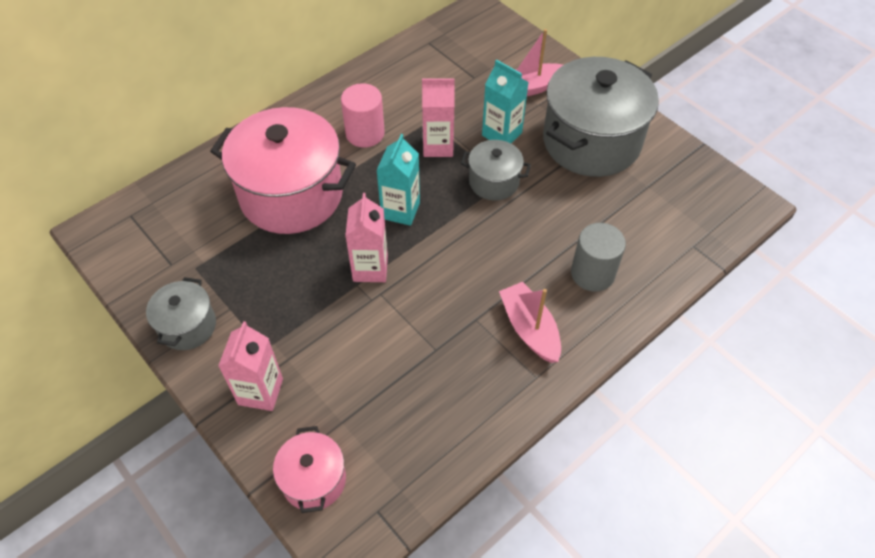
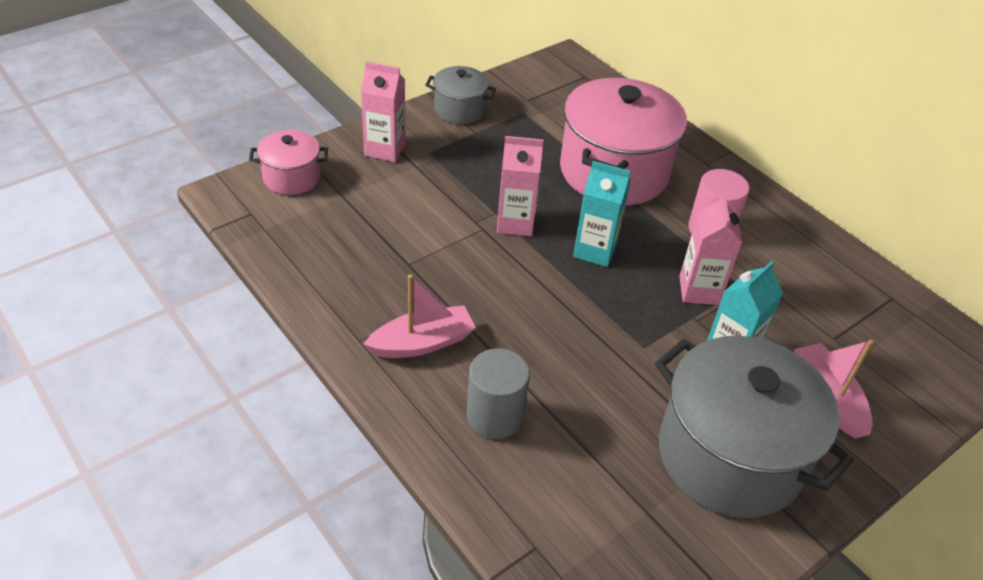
camera: 90 degrees right, 10 degrees down
(494, 182) = (643, 337): grey pot -> none

